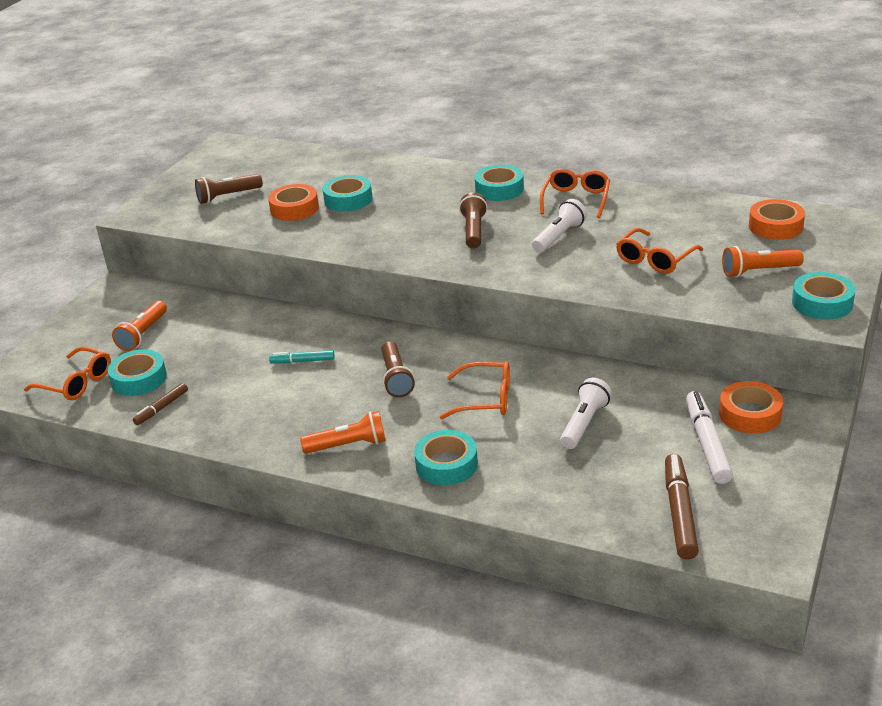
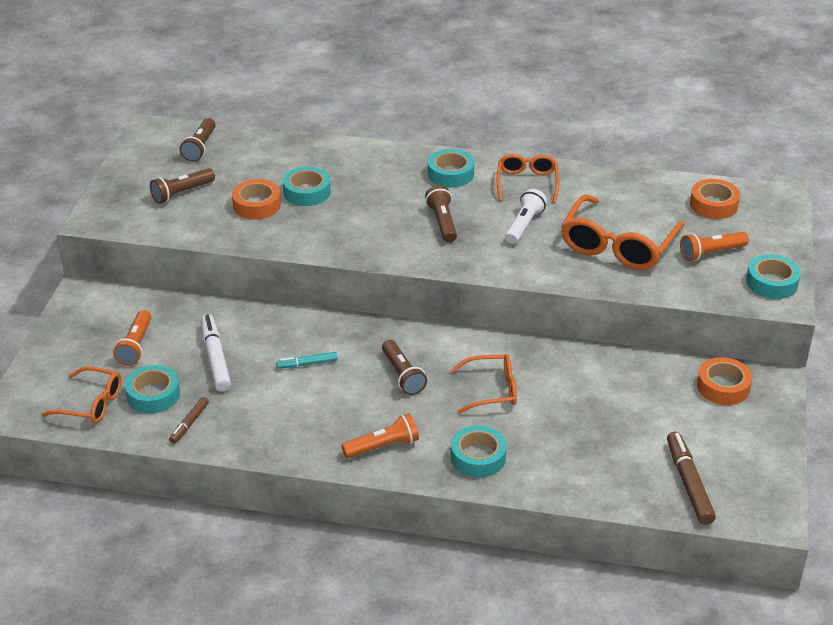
camera: 15 degrees left, 5 degrees up
(263, 160) = (200, 147): none -> brown flashlight
(584, 423) = (586, 407): white flashlight -> none
(655, 259) = (617, 245): orange glasses -> orange glasses, size x1.66
(707, 443) = (694, 418): white marker -> white marker (215, 358)

